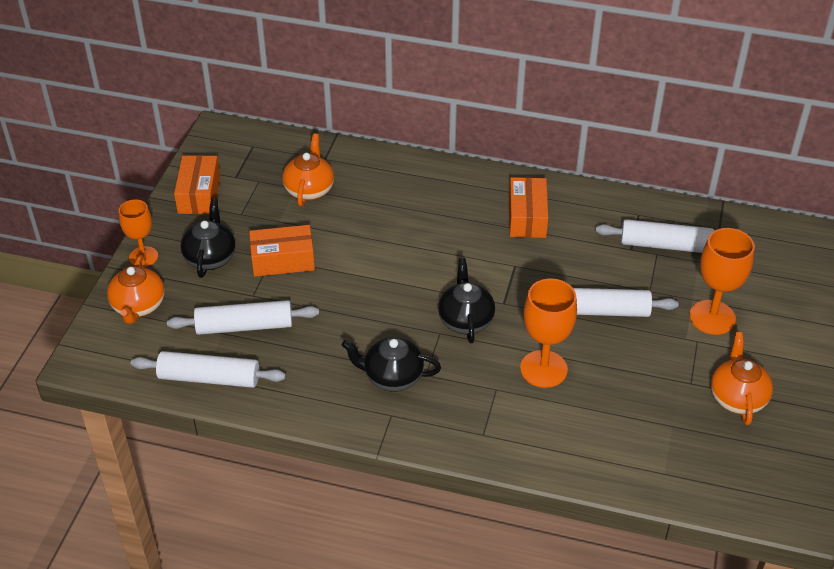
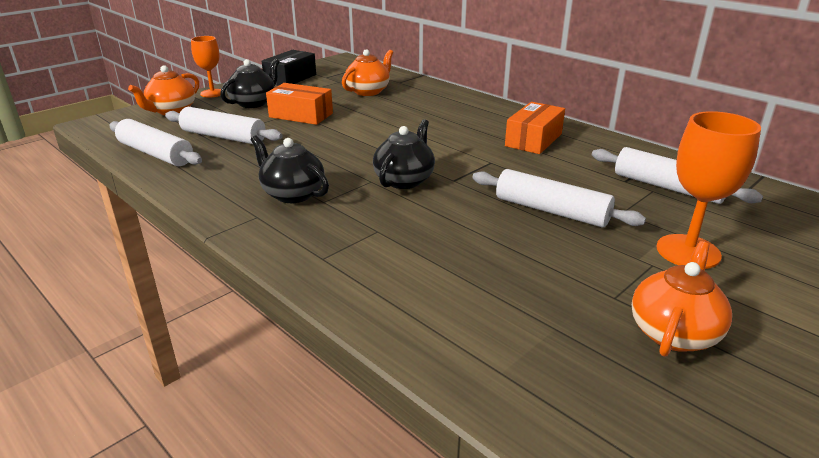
camera: 30 degrees right, 15 degrees down
(199, 194) = (290, 78): orange box -> black box
(543, 369) = (443, 232): orange goblet -> none

